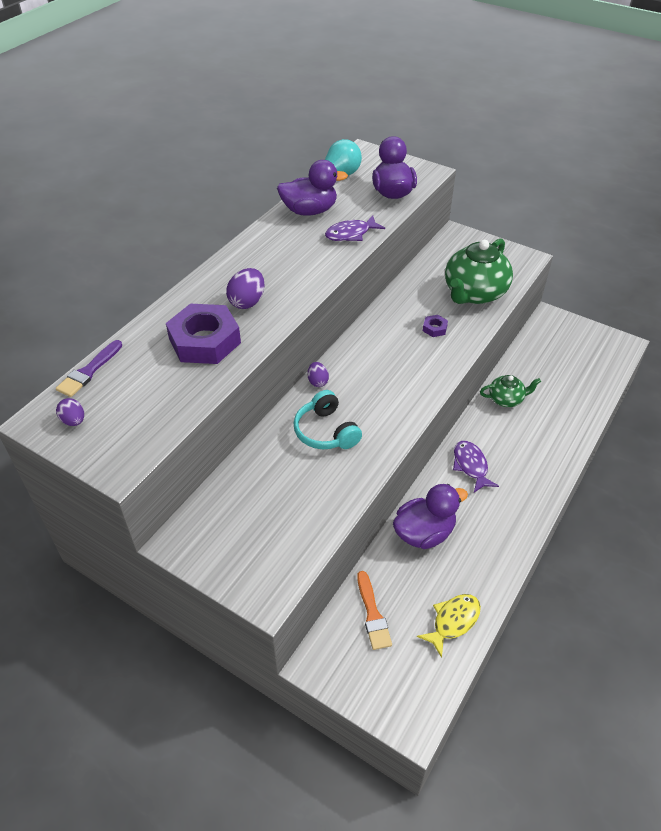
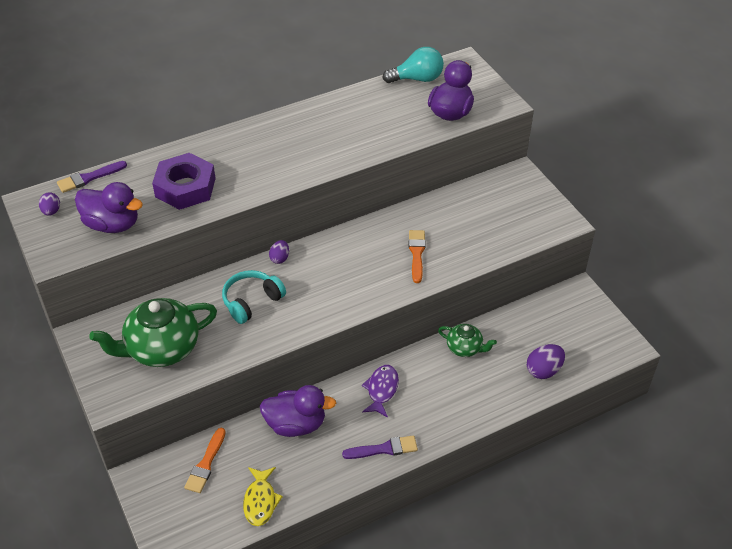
camera: 30 degrees right, 0 degrees up
(247, 302) = (243, 167): purple egg -> purple egg (543, 370)
(309, 211) = (362, 104): purple duck -> purple duck (112, 224)
(326, 431) = (252, 301): turquoise headphones -> turquoise headphones turned 45 degrees clockwise
(351, 234) = (378, 139): purple fish -> none
(434, 328) = (416, 253): purple nut -> orange brush
(453, 621) = (260, 501): yellow fish -> yellow fish turned 105 degrees clockwise
(474, 293) = (482, 236): green teapot -> green teapot (161, 349)
(517, 516) = (384, 449): none -> purple brush

